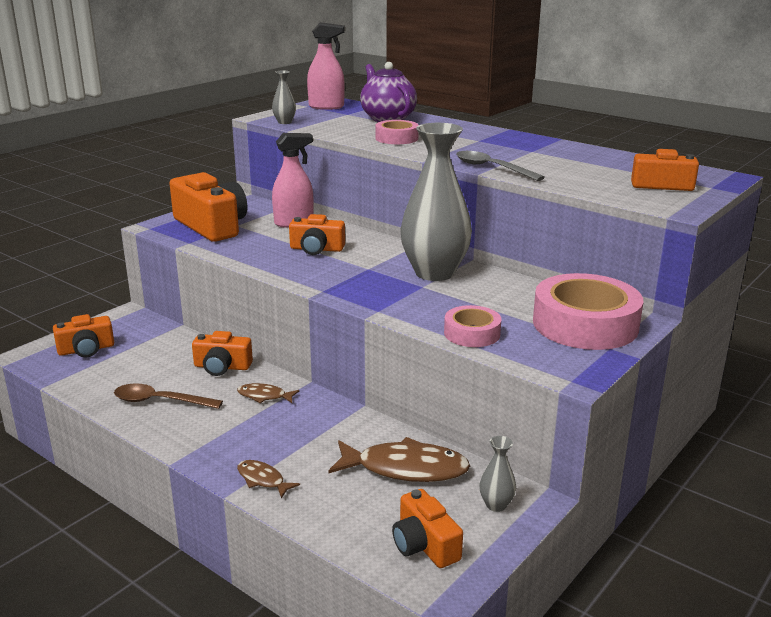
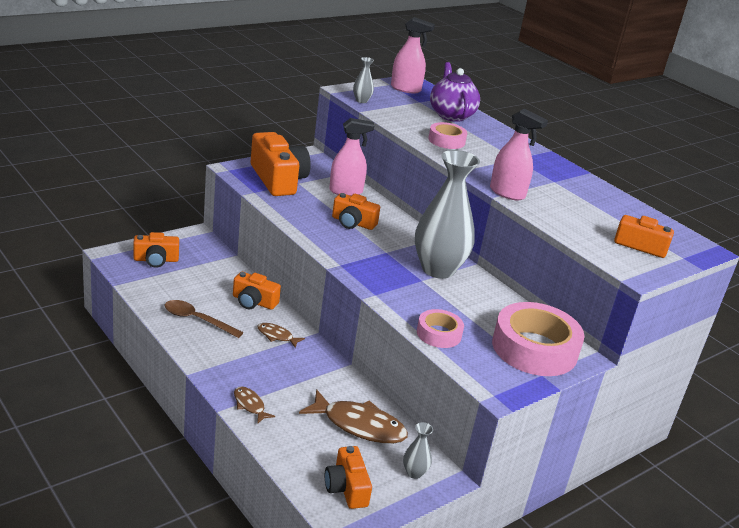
camera: 10 degrees right, 5 degrees up
(491, 168) = (507, 193): grey spoon -> pink spray bottle

